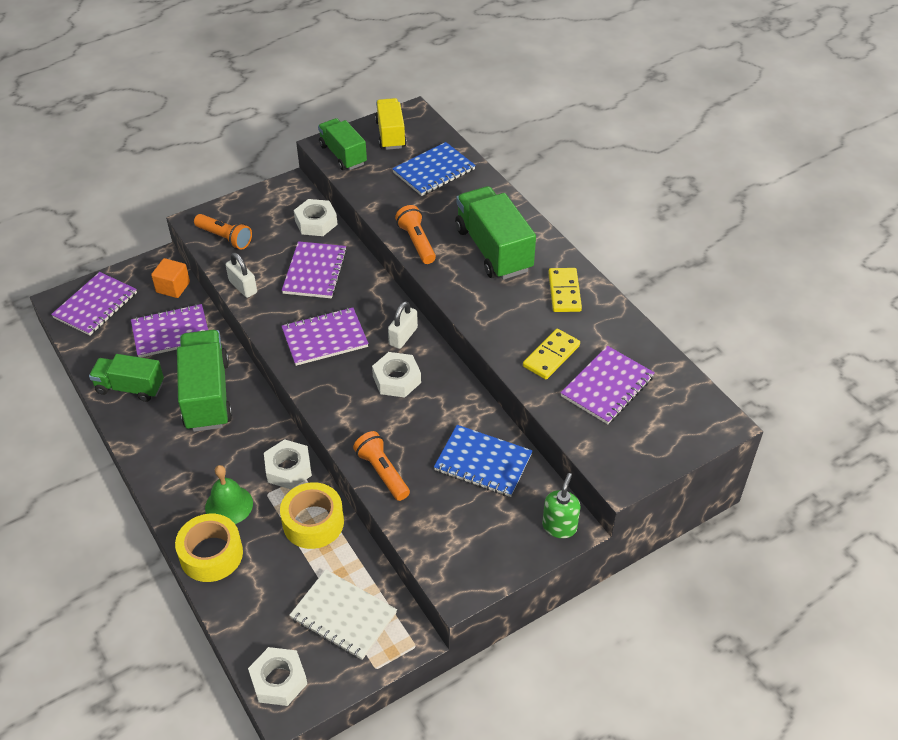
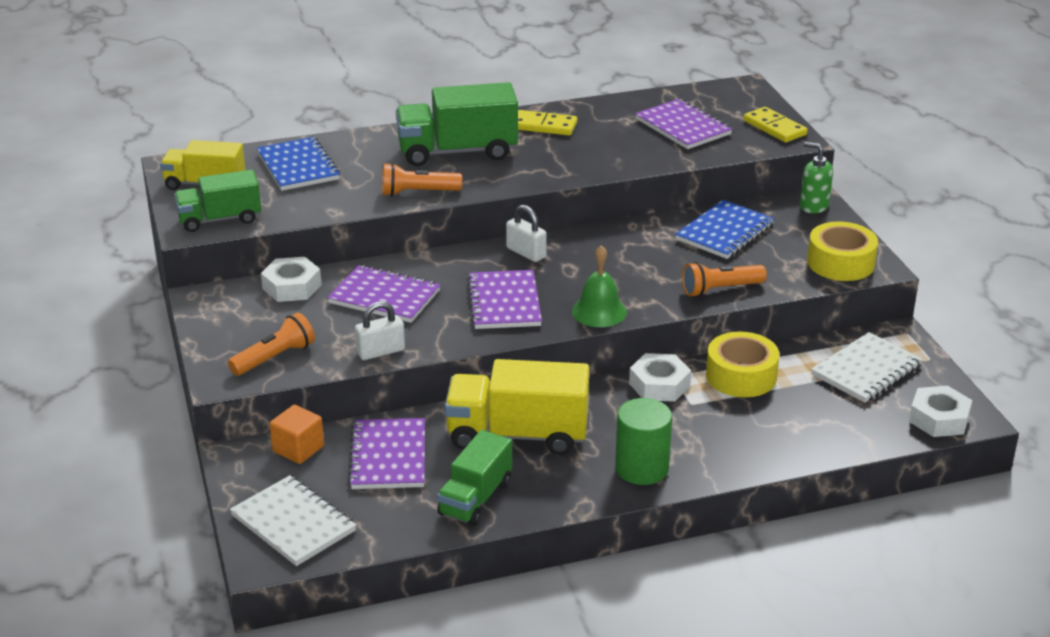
camera: 75 degrees left, 15 degrees down
(95, 305) = (293, 523): purple notebook -> white notebook
(176, 475) = (641, 468): none -> green cylinder
(207, 395) = (517, 435): green truck -> yellow truck
(211, 554) = (768, 450): yellow tape -> yellow tape (840, 263)
(229, 505) = (700, 432): green bell -> green bell (599, 311)
(396, 379) = (590, 265): white nut -> none
(551, 356) = (631, 146): yellow domino -> yellow domino (774, 128)

